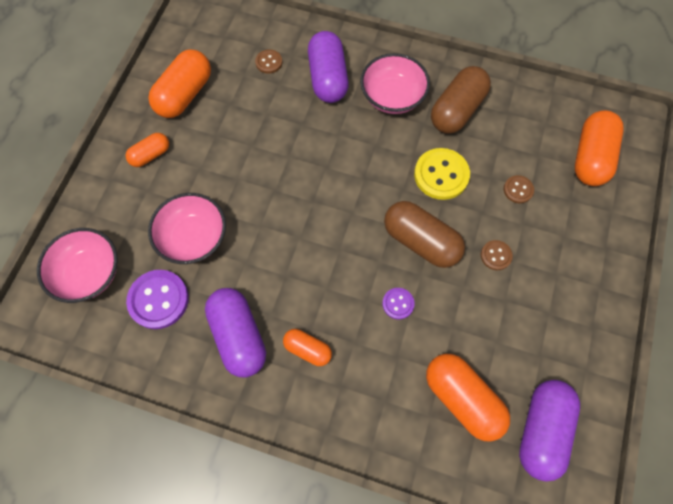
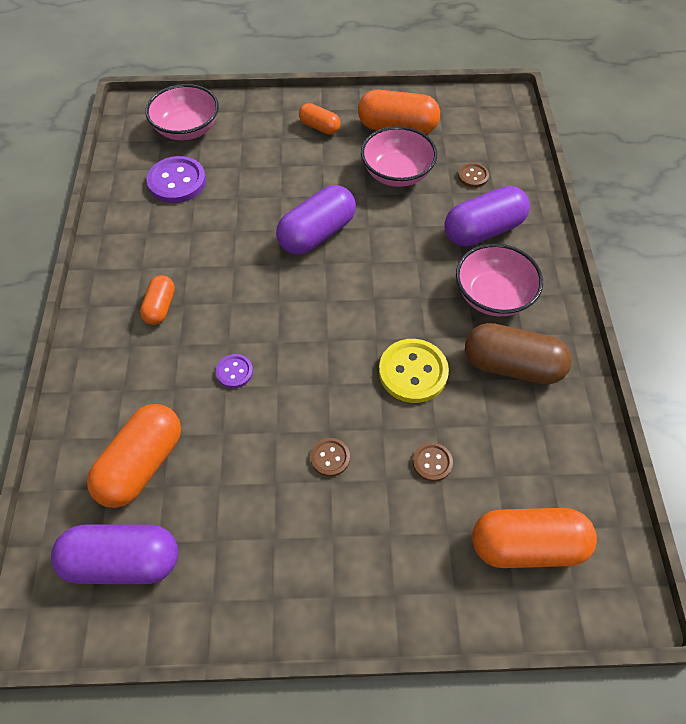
camera: 70 degrees right, 10 degrees down
(193, 238) = (247, 185): pink bowl -> pink bowl (397, 173)
(238, 336) = (159, 249): purple capsule -> purple capsule (317, 233)
(421, 241) = (318, 374): brown capsule -> none

